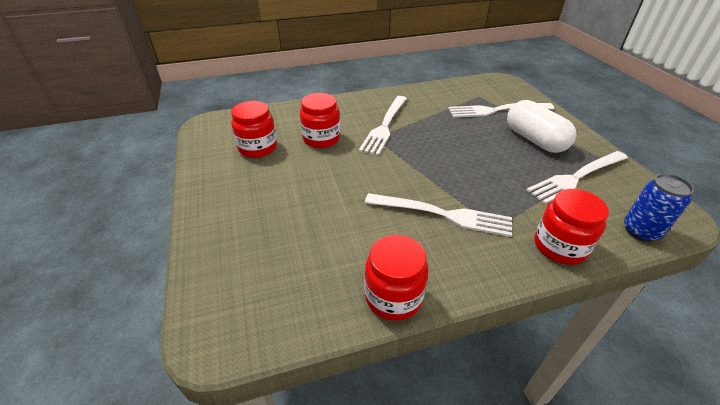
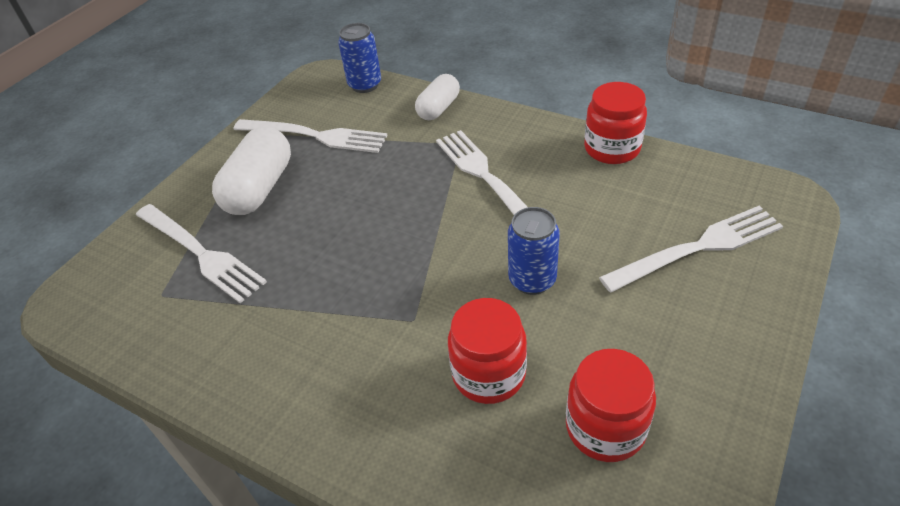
camera: 130 degrees left, 5 degrees up
(344, 178) = (532, 280): none -> blue can
(384, 126) = (372, 332): white fork -> white fork (699, 247)
(559, 246) = (438, 108): red jar -> white capsule

